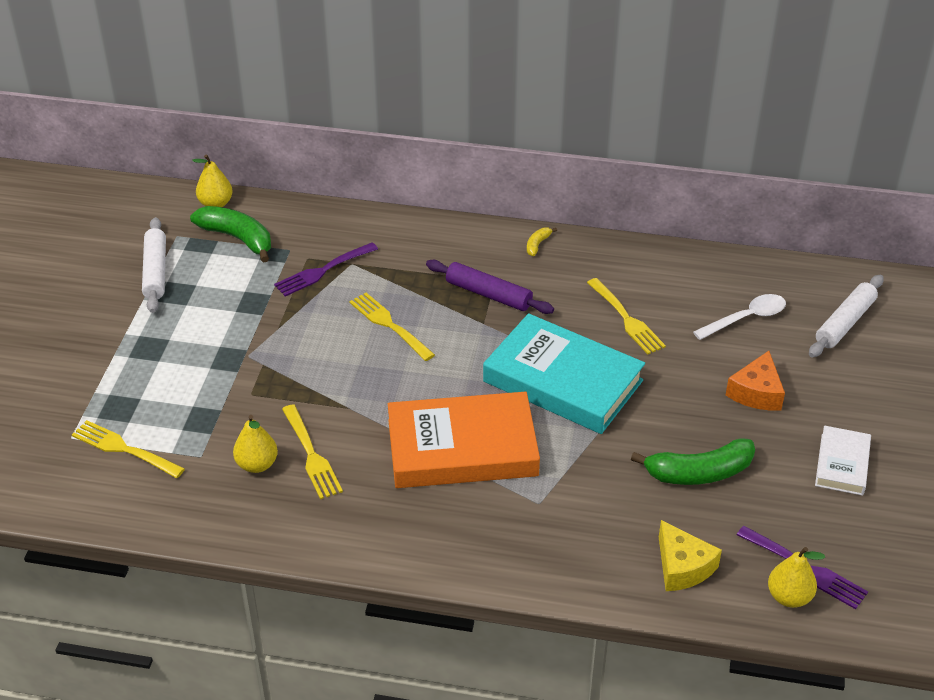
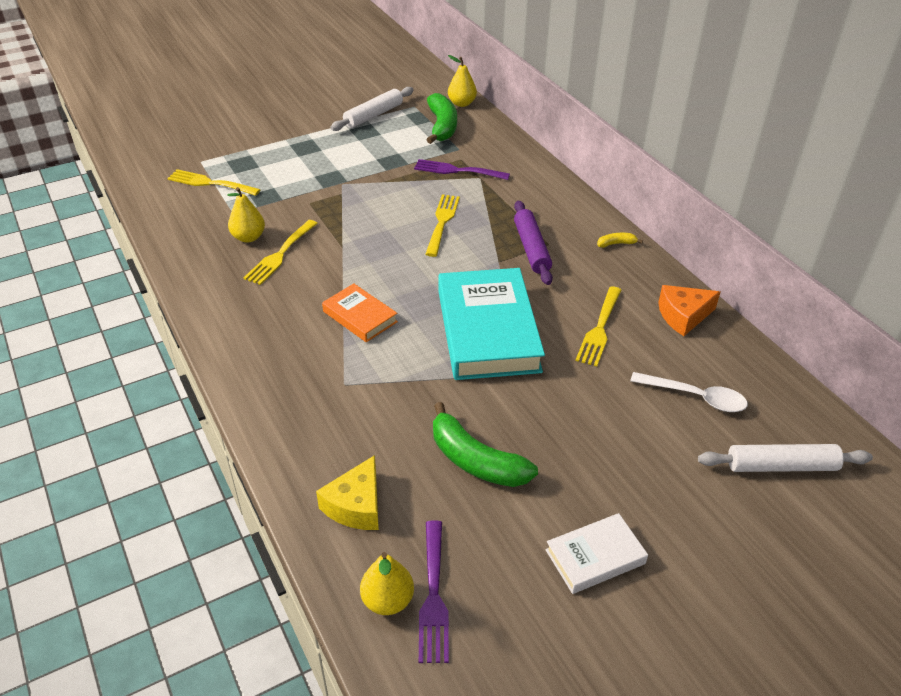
camera: 50 degrees right, 0 degrees up
(124, 449) = (210, 183): yellow fork -> yellow fork turned 60 degrees counterclockwise
(462, 448) = (360, 316): orange book -> orange book, size x0.50
(756, 392) = (614, 449): orange cheese -> orange cheese (683, 316)

